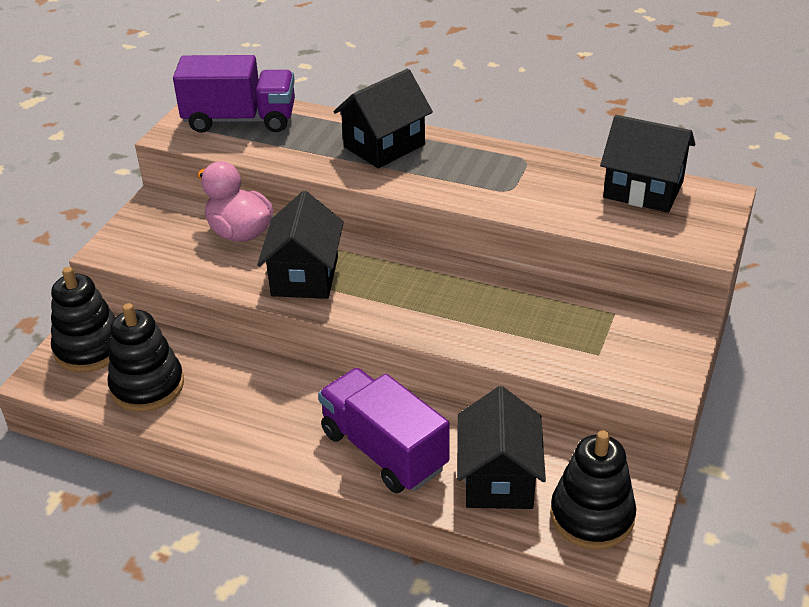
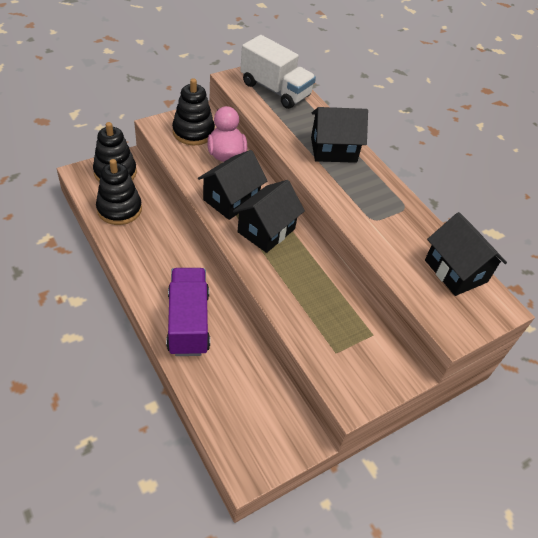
camera: 30 degrees right, 10 degrees up
(240, 120) = (275, 90): purple truck -> white truck
(498, 478) = (227, 381): black house -> black house (266, 230)
(592, 516) = (252, 441): black stacking toy -> black stacking toy (193, 132)

